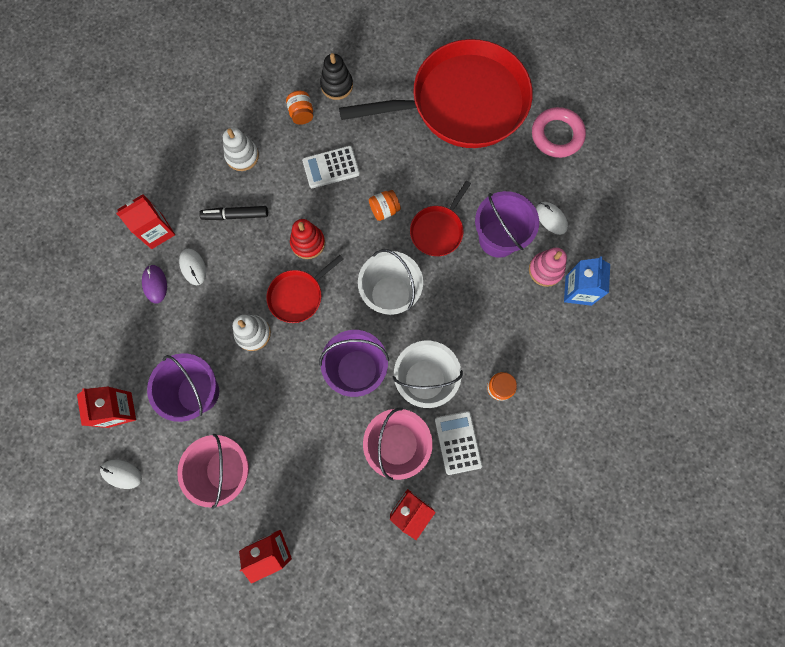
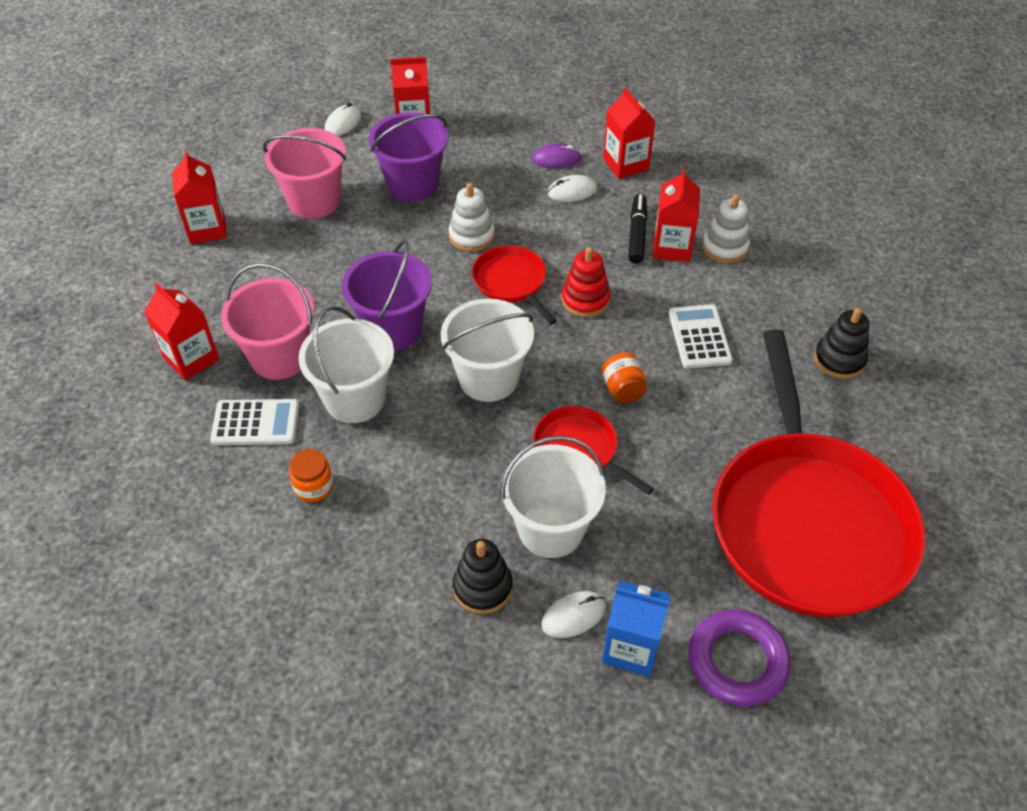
camera: 100 degrees right, 25 degrees down
(247, 191) = (672, 247): none -> red carton
(301, 114) = (789, 314): orange jar -> none
(498, 238) = (551, 529): purple bucket -> white bucket
(545, 270) = (482, 587): pink stacking toy -> black stacking toy
(557, 135) = (737, 661): pink ring -> purple ring
(578, 290) = (435, 630): blue carton -> blue carton (631, 648)

